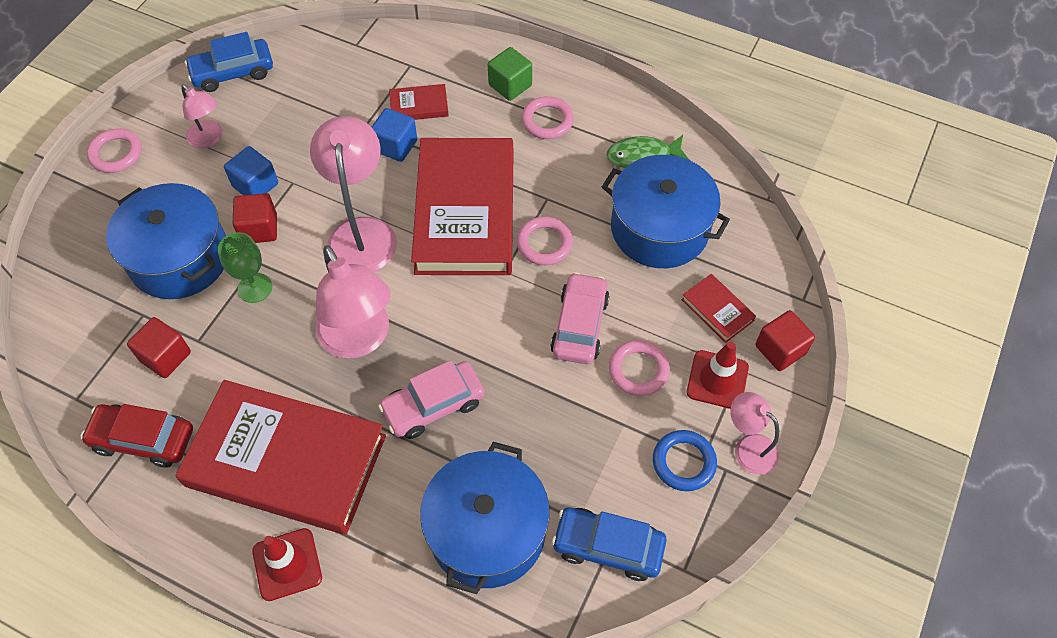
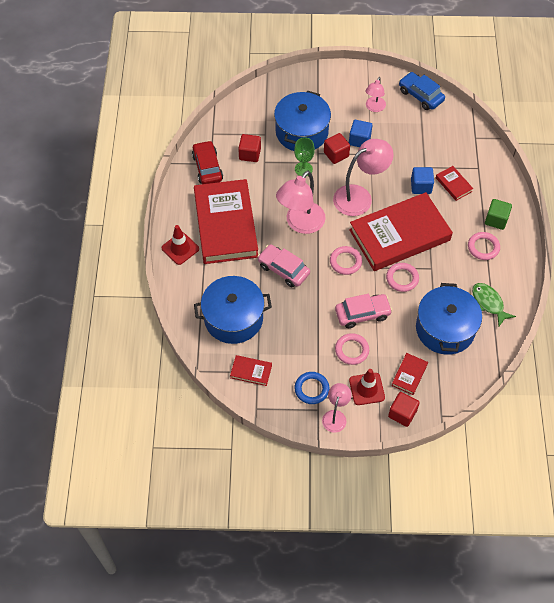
camera: 65 degrees right, 0 degrees up
(116, 153) = (342, 77): pink ring -> pink ring (345, 262)
(608, 547) = (251, 371): blue car -> red book

